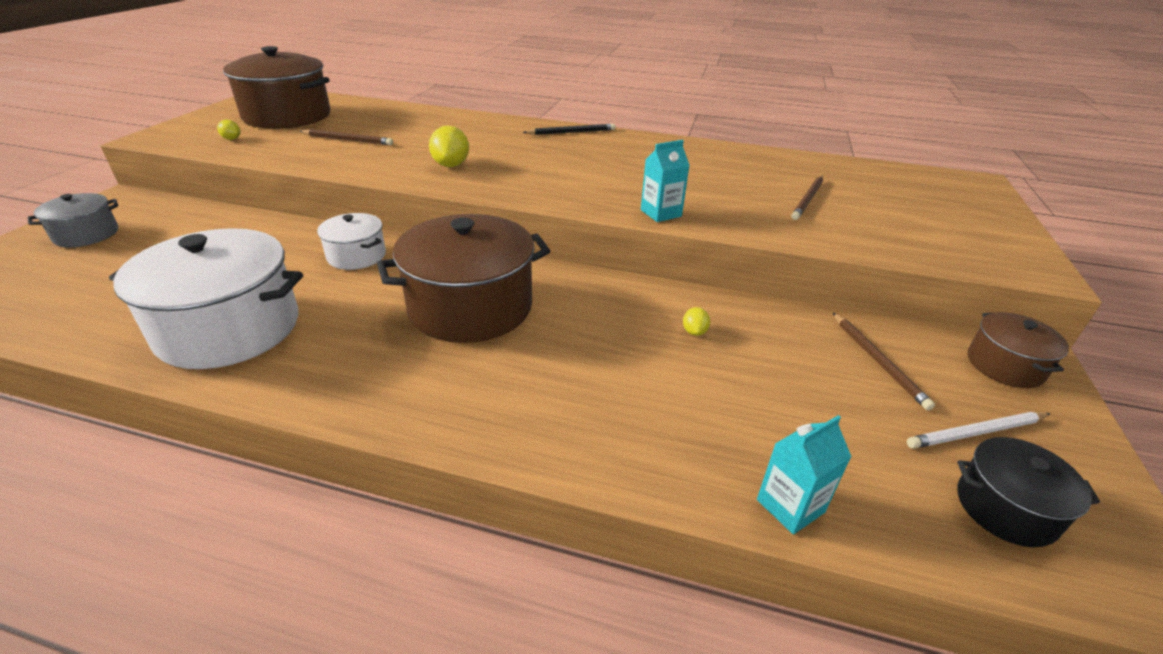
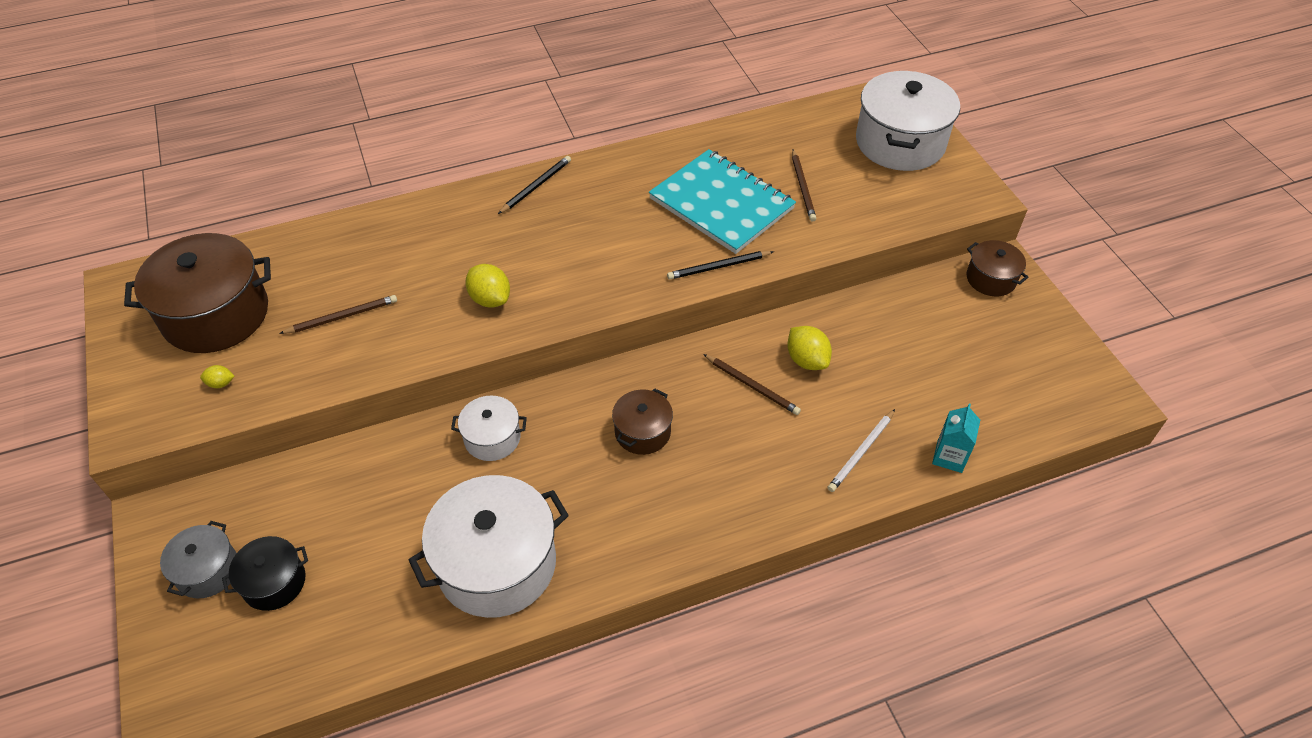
camera: 35 degrees left, 15 degrees up
(470, 307) = (642, 432): brown pot -> brown pot, size x0.52
(661, 213) = (719, 267): turquoise carton -> black pencil
(694, 332) = (806, 360): yellow lemon -> yellow lemon, size x1.89
(712, 183) = (721, 204): none -> turquoise notebook
(877, 361) = (925, 318): brown pencil -> brown pencil (752, 386)
(953, 207) = (900, 143): none -> white pot
(977, 432) = (1003, 345): white pencil -> white pencil (861, 452)
(1005, 508) = (1039, 391): black pot -> black pot (274, 582)

